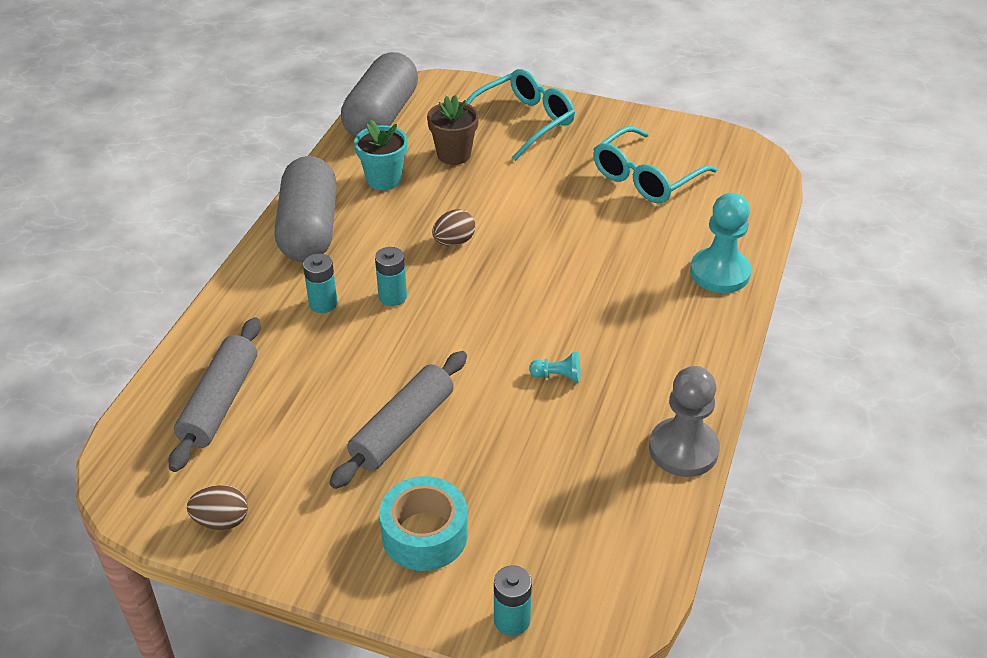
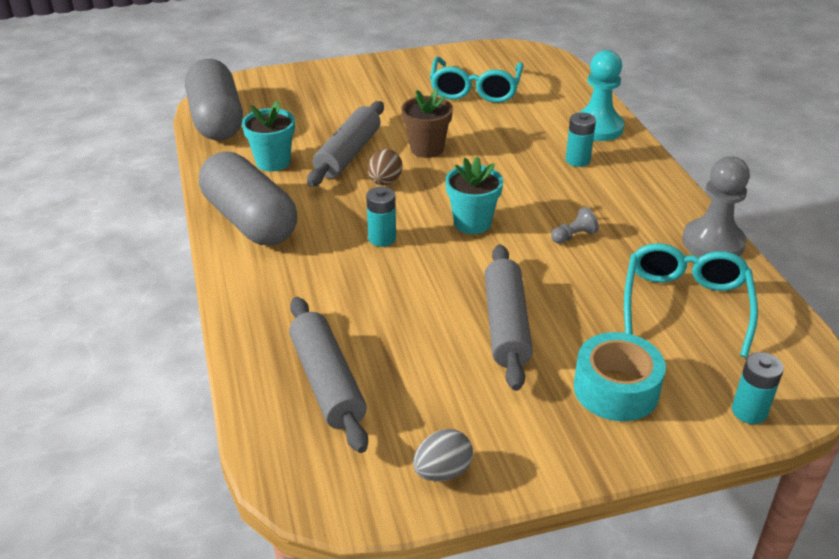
camera: 35 degrees left, 5 degrees down
(221, 521) = (442, 471): brown egg -> grey egg
(323, 303) = (329, 268): turquoise battery -> turquoise battery (577, 160)
(453, 198) = (348, 154): none -> grey rolling pin
(454, 154) = (311, 125): brown flower pot -> brown flower pot (427, 149)
(483, 318) = (472, 223): none -> turquoise flower pot
(523, 122) = (340, 86): turquoise glasses -> turquoise glasses (685, 305)
(557, 376) = (573, 236): turquoise pawn -> grey pawn

